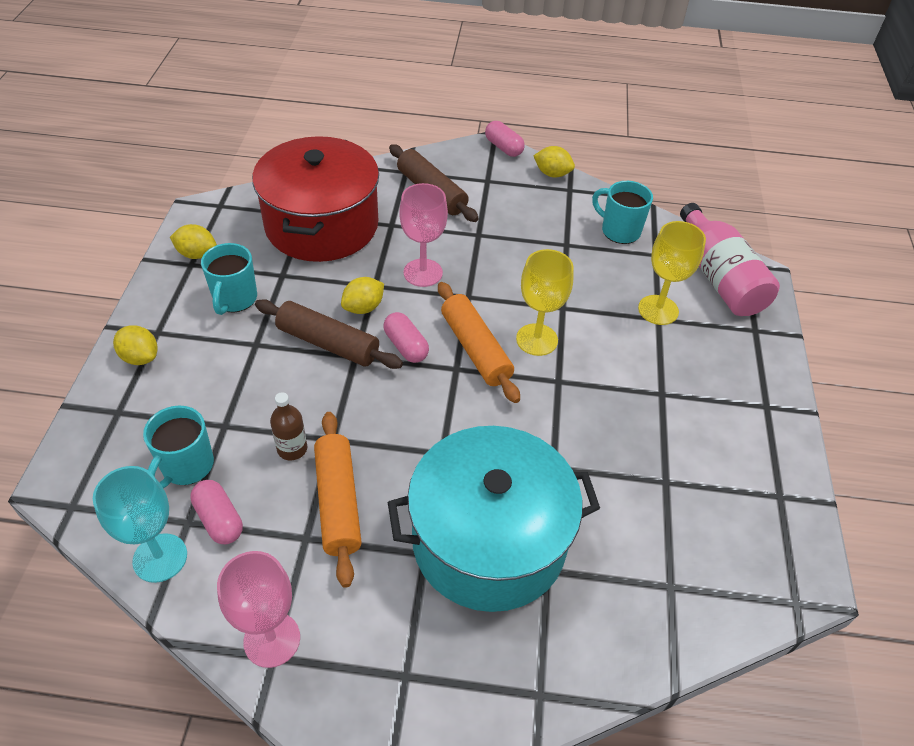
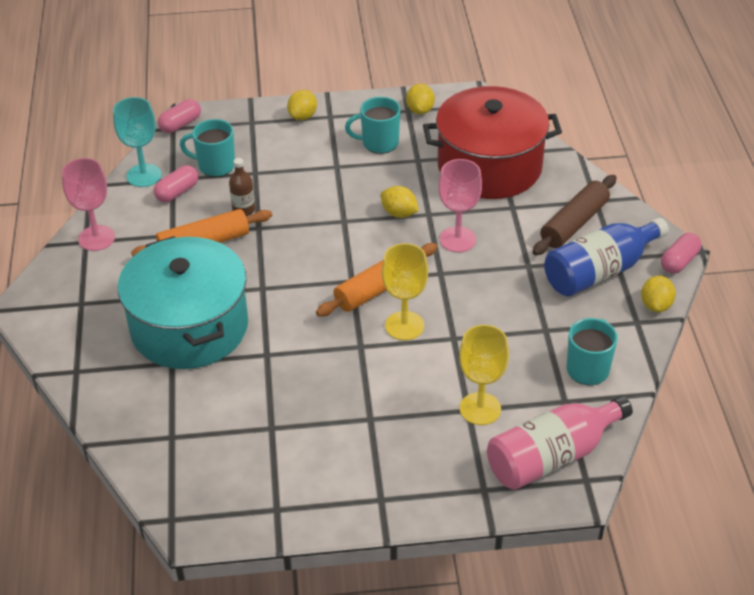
camera: 80 degrees right, 5 degrees down
(328, 343) = (352, 203): brown rolling pin -> none
(406, 346) = (365, 246): pink capsule -> pink capsule (180, 124)
(500, 193) = (600, 271): none -> blue bottle

